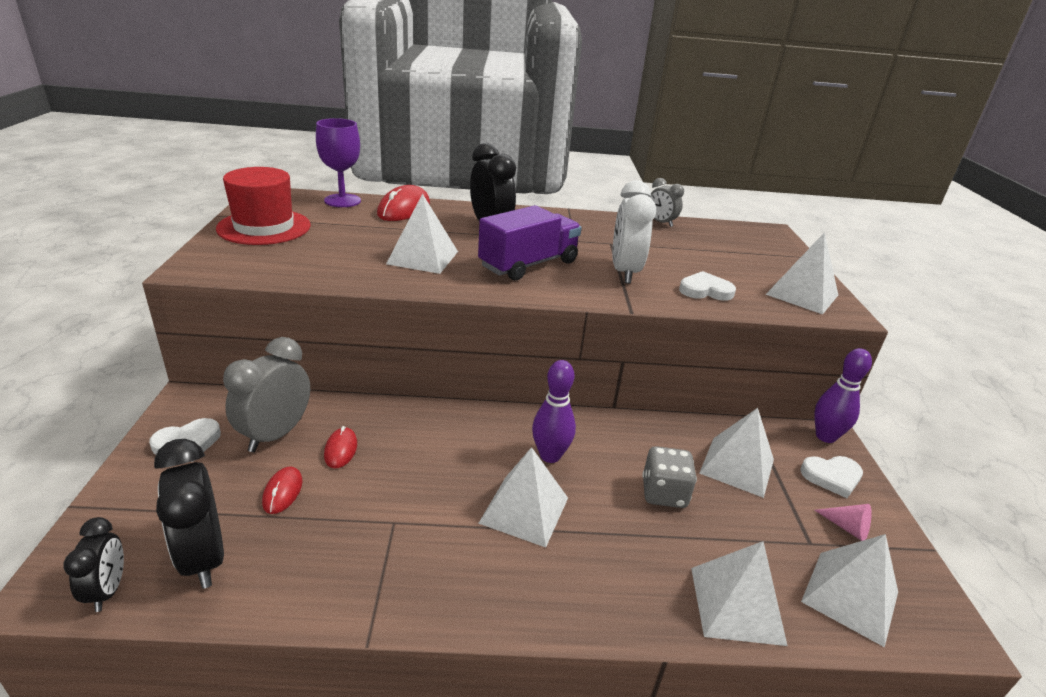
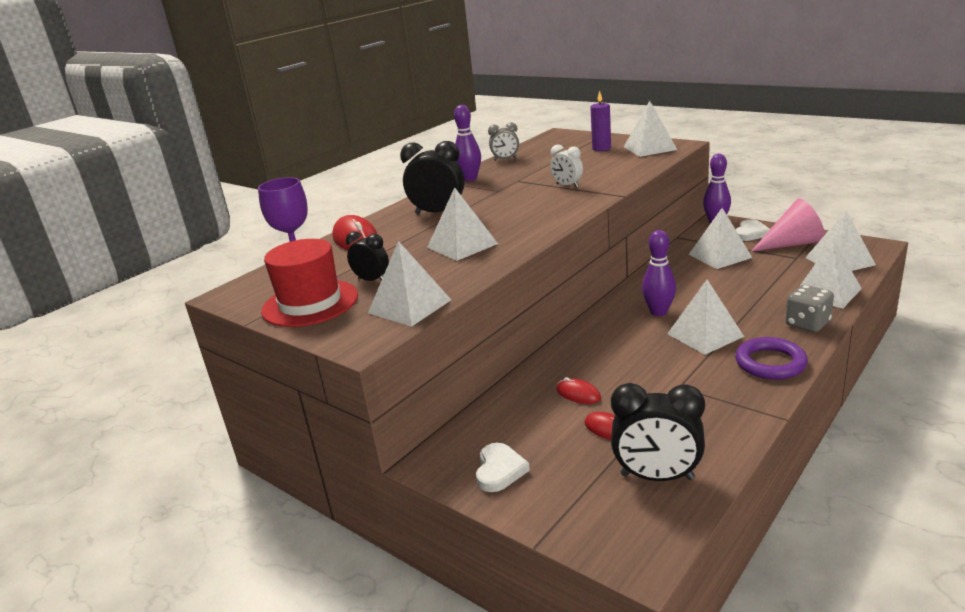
camera: 45 degrees left, 5 degrees down
(108, 590) = (662, 529): black clock -> black clock (372, 280)
(274, 268) = (409, 306): none -> white pyramid
(276, 434) = (530, 422): grey clock -> none
(495, 592) = (770, 363): none -> purple ring
(528, 264) = (519, 212): purple truck -> none
(589, 219) = (470, 179): none -> purple bowling pin
(625, 272) = (567, 186): white clock -> white clock, size x0.59
(664, 493) = (725, 285): grey dice -> grey dice (807, 324)
(705, 290) = (617, 170): white heart -> none
(760, 265) = (601, 148): none -> purple candle
(847, 527) = (792, 244): pink cone -> pink cone, size x2.11

